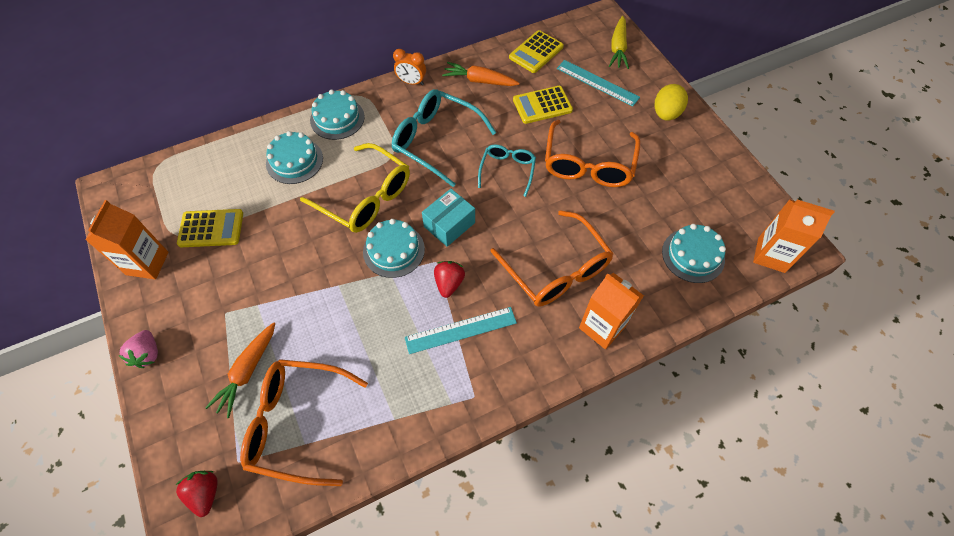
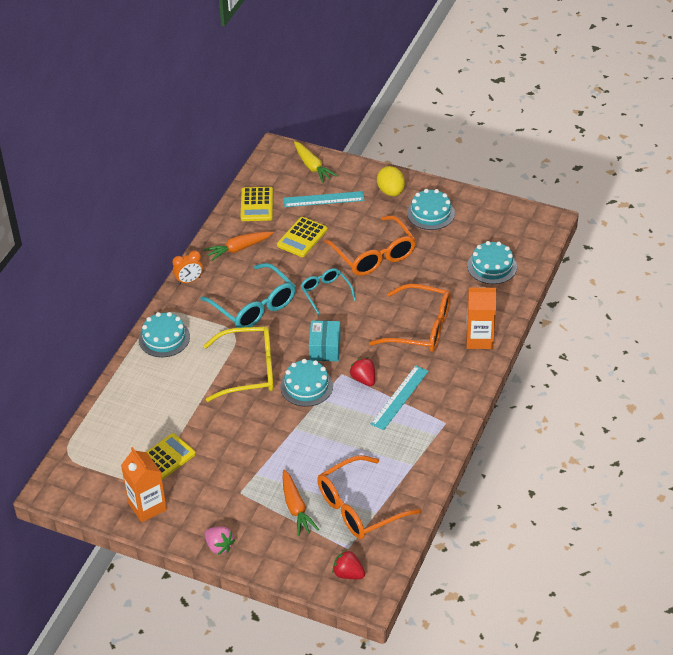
camera: 40 degrees left, 15 degrees down
(294, 161) = (168, 383): turquoise cake -> turquoise cake (430, 213)
(435, 140) = (254, 306): turquoise glasses -> turquoise glasses turned 120 degrees counterclockwise
(771, 255) = (535, 237): orange carton -> none

